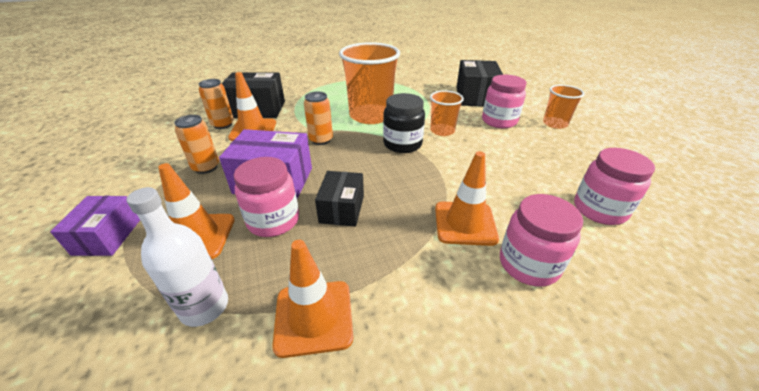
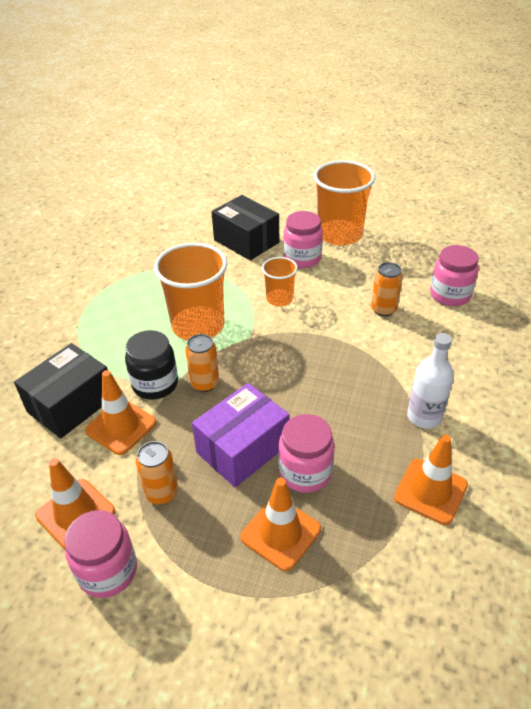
camera: 50 degrees left, 5 degrees up
(107, 236) = (217, 606): purple box -> none
(204, 307) = (374, 552): white bottle -> white bottle (424, 417)
(223, 124) = (74, 448): orange can -> orange can (383, 309)
(342, 209) = (329, 422): black box -> none
(402, 144) = (274, 335): black jar -> black jar (155, 384)
(465, 223) = (407, 364): orange traffic cone -> orange traffic cone (75, 514)
(528, 264) = (467, 362): pink jar -> pink jar (108, 571)
(555, 124) = (339, 234): orange cup -> orange cup, size x1.87

